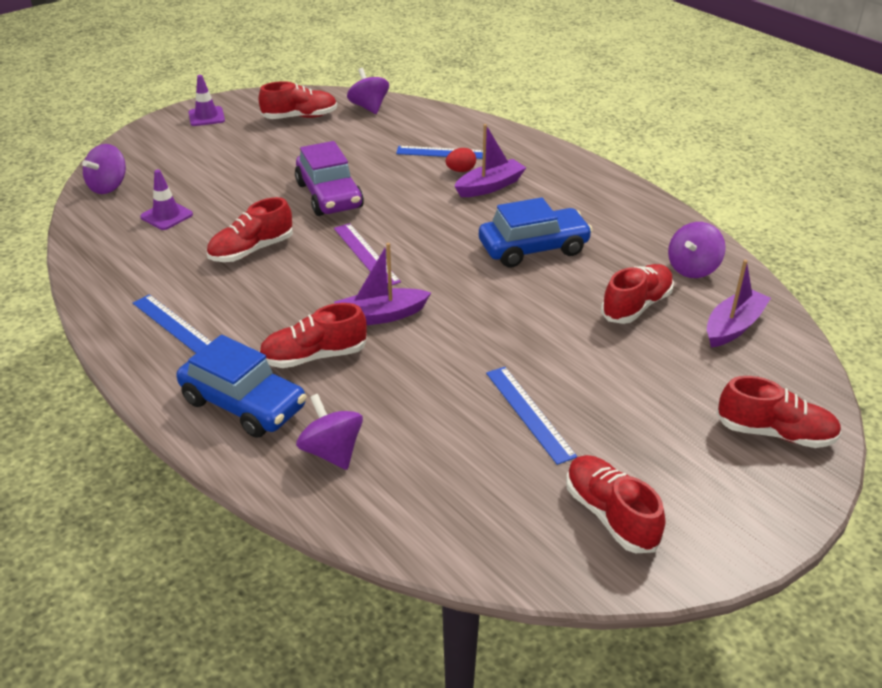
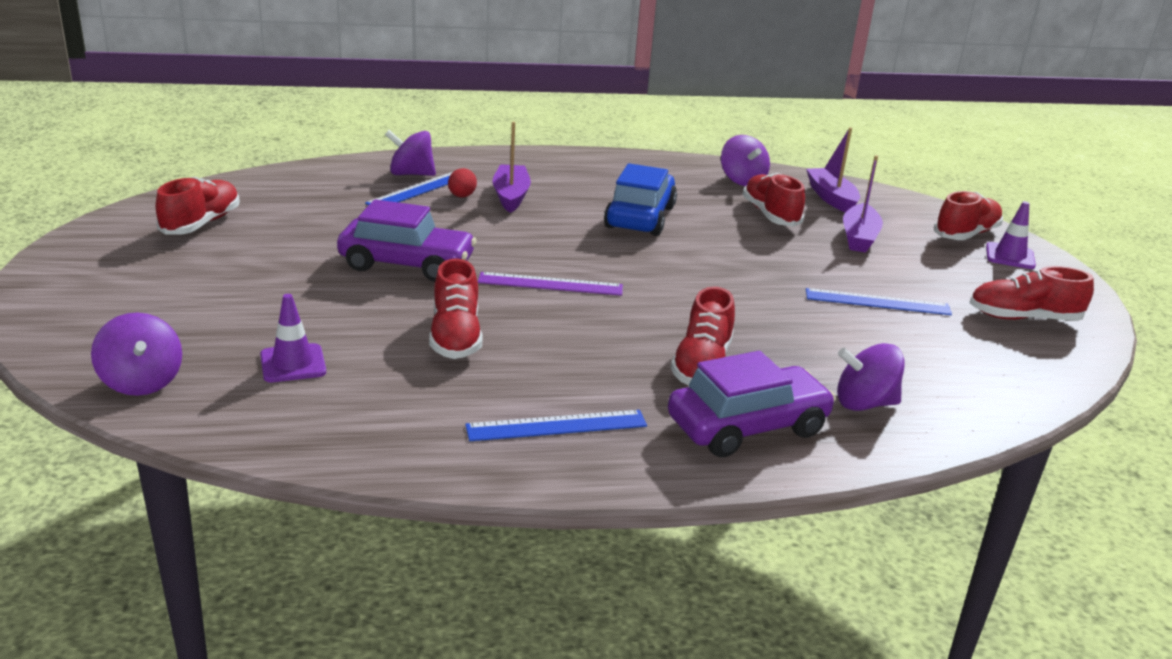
camera: 60 degrees left, 10 degrees down
(206, 117) = (82, 269): purple traffic cone -> purple traffic cone (1010, 256)
(244, 404) = (747, 427): blue car -> purple car
(369, 107) = (253, 188): purple spinning top -> purple spinning top (411, 174)
(380, 316) = (668, 312): purple boat -> purple boat (859, 237)

